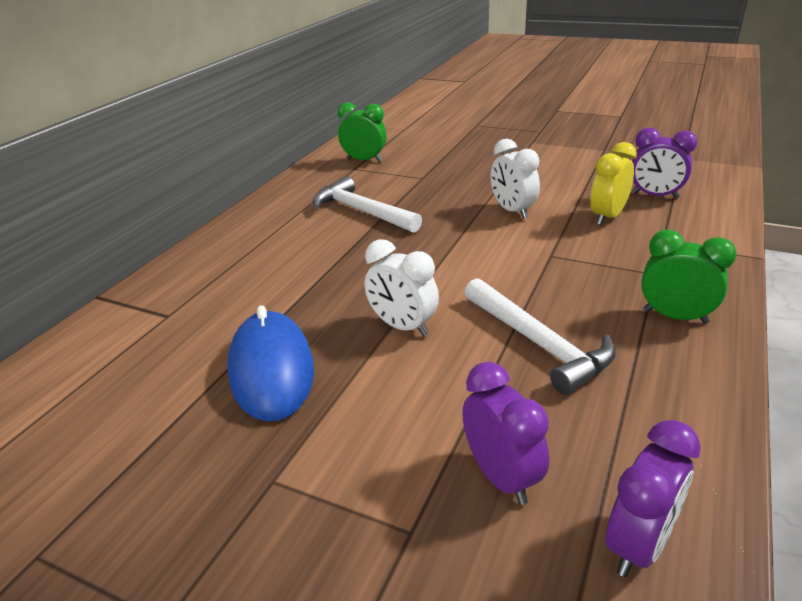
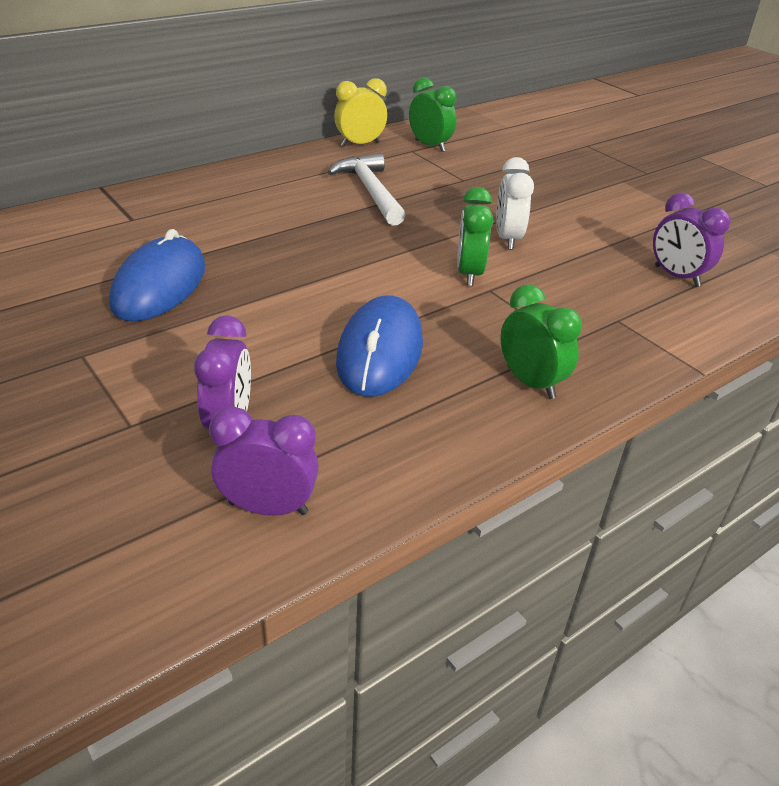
camera: 25 degrees right, 5 degrees up
(403, 326) = (289, 295): white clock -> none
(520, 249) = (469, 274): none -> green clock
(539, 343) = (380, 352): white hammer -> blue mouse
(607, 217) = (595, 277): yellow clock -> yellow clock (360, 144)
(638, 544) = (268, 508): purple clock -> purple clock turned 150 degrees counterclockwise

